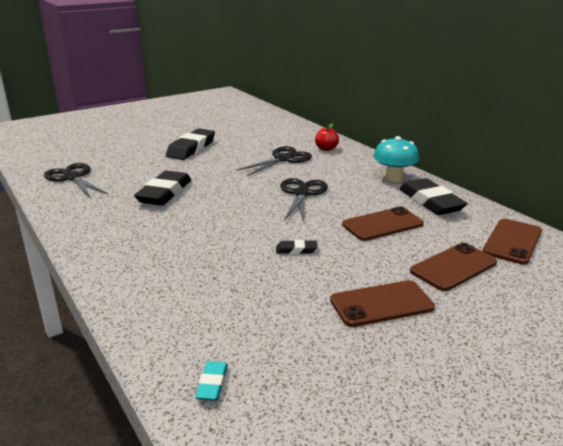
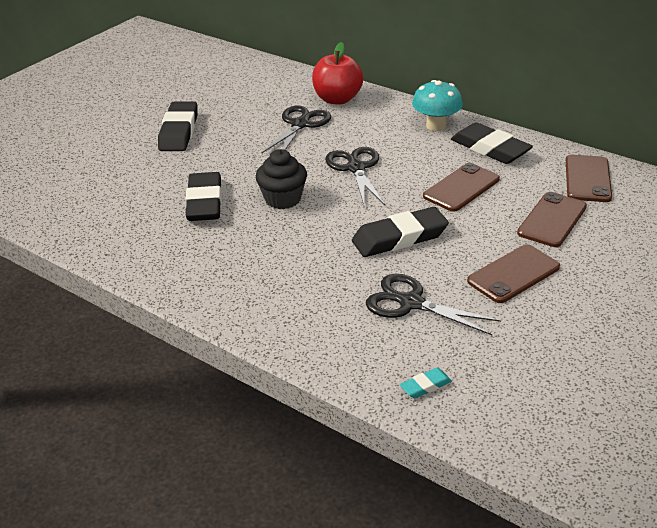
camera: 20 degrees left, 10 degrees up
(73, 177) = (72, 206): black scissors -> black scissors (411, 303)
(212, 384) = (425, 386): turquoise eraser -> turquoise eraser turned 75 degrees clockwise
(224, 203) = (283, 199): none -> black cupcake
(296, 250) = (399, 238): black eraser -> black eraser, size x2.17
(326, 149) = (337, 99): red apple -> red apple, size x1.79

